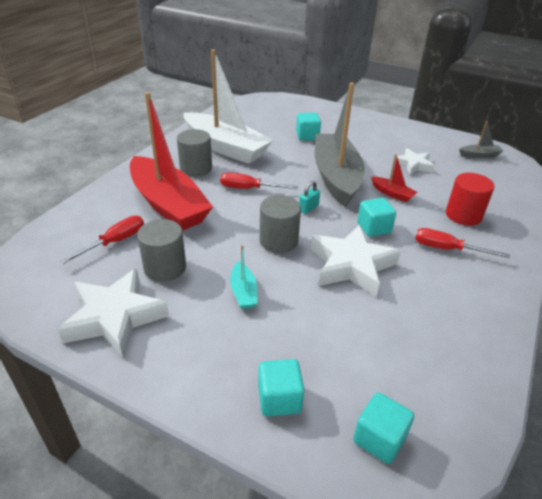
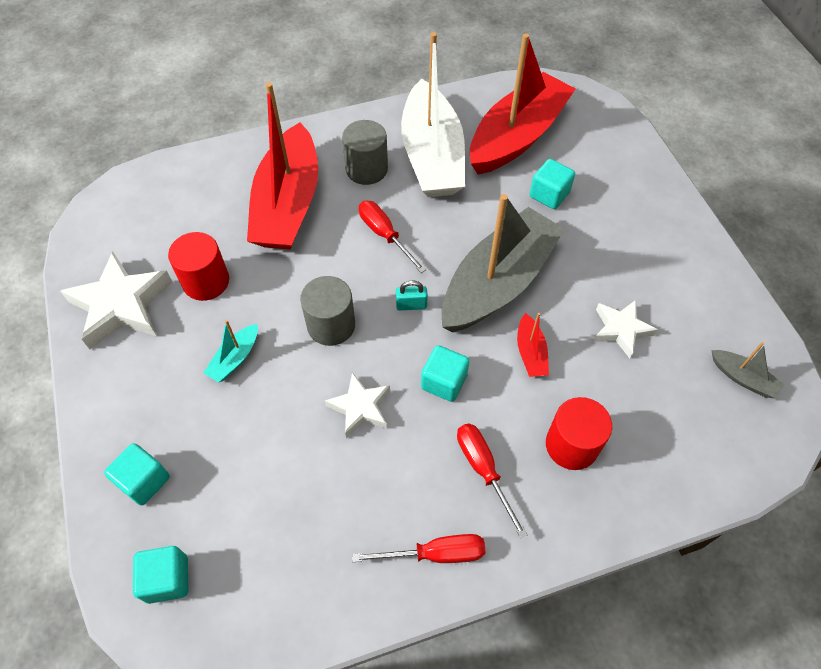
camera: 45 degrees right, 20 degrees up
(115, 242) = (199, 221): red screwdriver -> red screwdriver (435, 554)
(165, 268) = (206, 281): grey cylinder -> red cylinder
(258, 123) = (517, 136): none -> red boat
(351, 265) = (360, 407): white star -> white star, size x0.59

